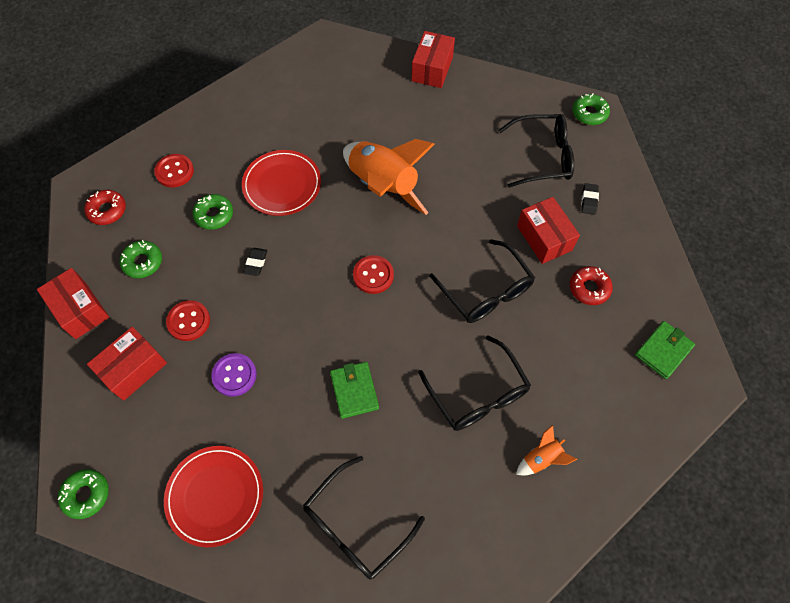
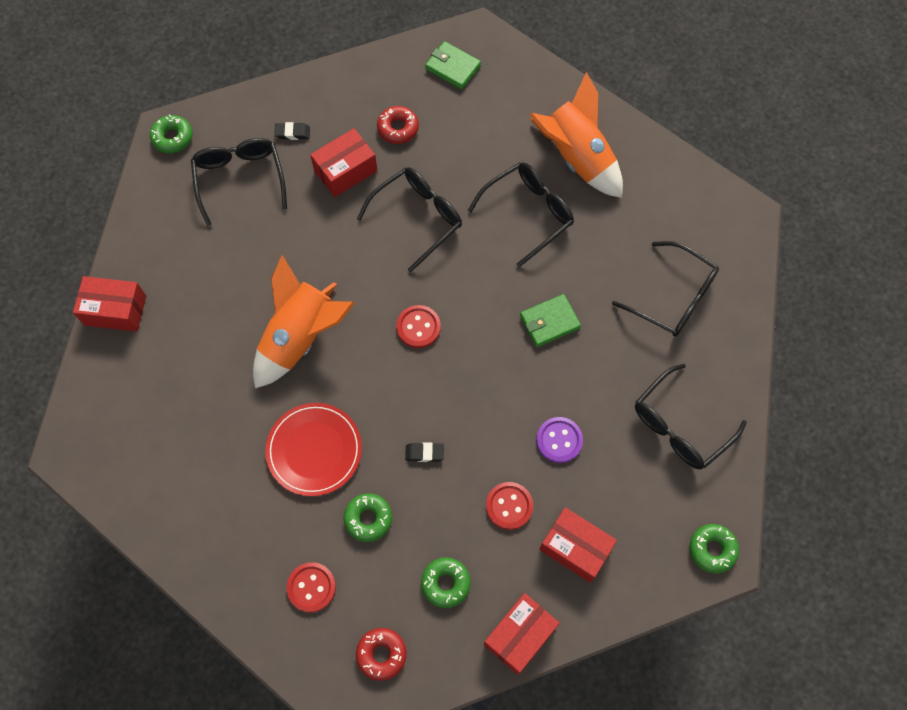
camera: 100 degrees left, 5 degrees up
(215, 496) = (680, 425): red plate -> black glasses
(541, 458) = (576, 157): orange rocket -> orange rocket, size x2.25

